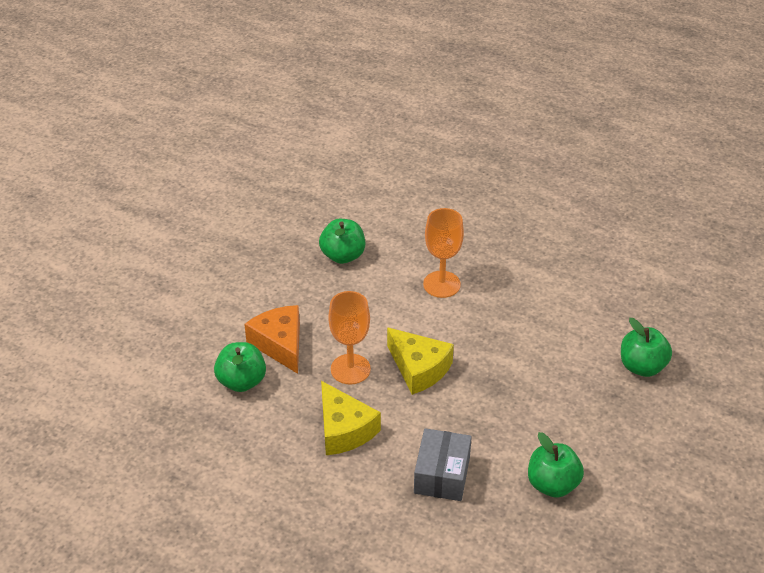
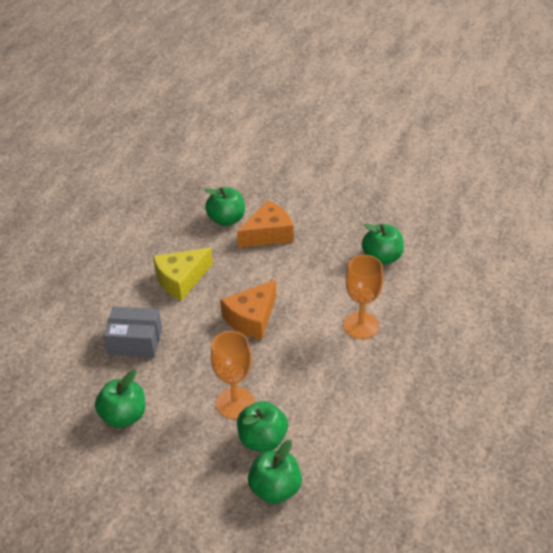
camera: 85 degrees right, 0 degrees up
(350, 369) = (246, 276): orange goblet -> orange goblet (235, 403)
(419, 368) = (252, 318): yellow cheese -> orange cheese
(585, 371) = (262, 439): none -> green apple

